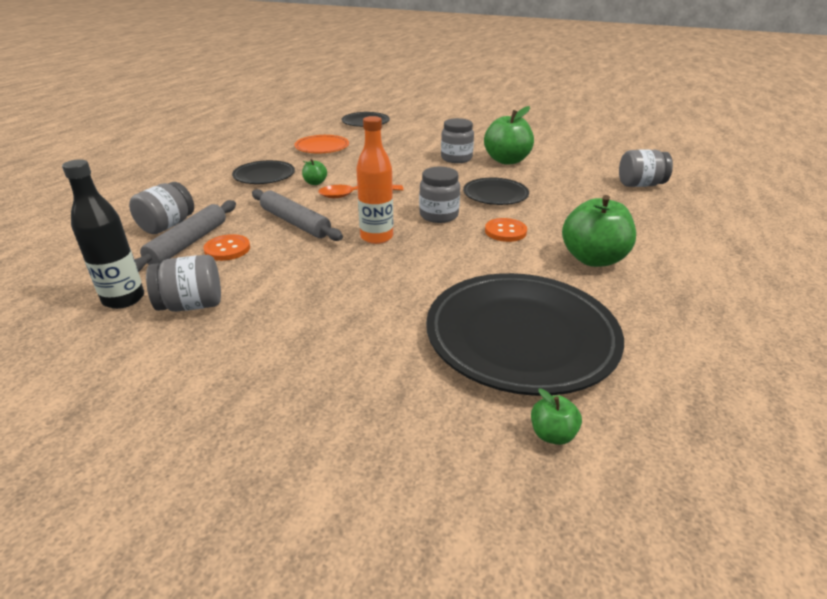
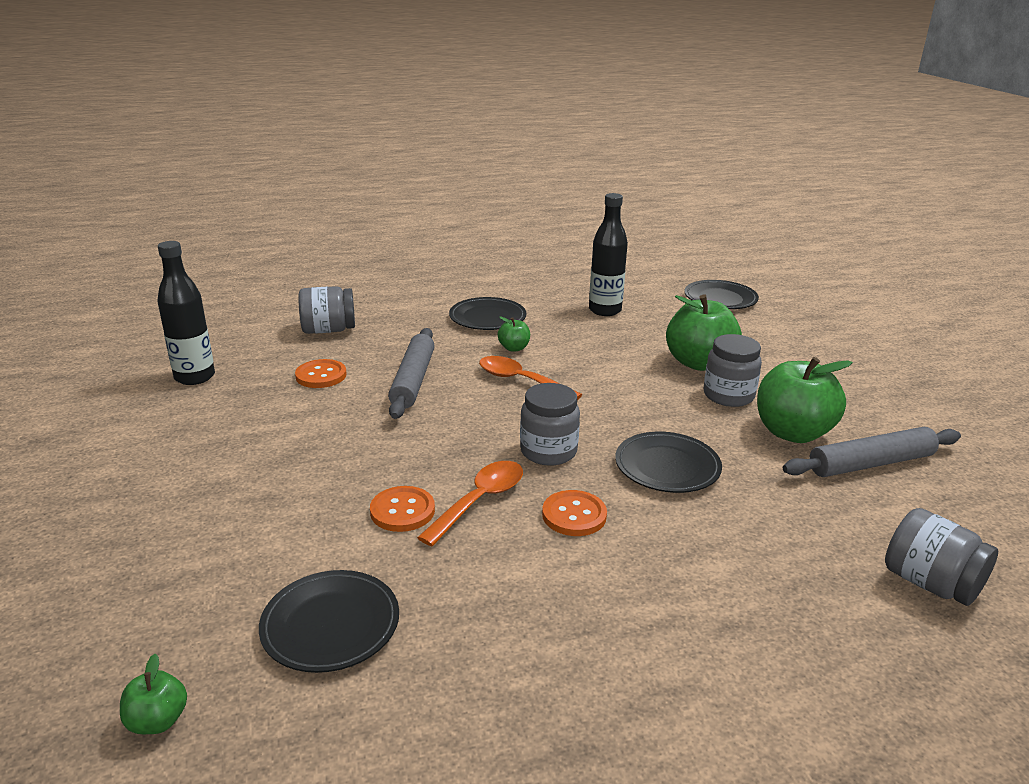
camera: 50 degrees right, 5 degrees down
(188, 243) = (310, 354): grey rolling pin -> grey rolling pin (870, 463)
(191, 305) = (213, 409): grey jar -> none
(322, 147) = (605, 310): orange plate -> black bottle
(376, 237) = (442, 437): orange bottle -> none
(436, 276) = (402, 511): none -> orange button
(458, 250) = (480, 501): none -> orange spoon
(521, 337) = (330, 625): black plate -> black plate, size x0.52
(593, 259) = (594, 618): green apple -> green apple (699, 363)

